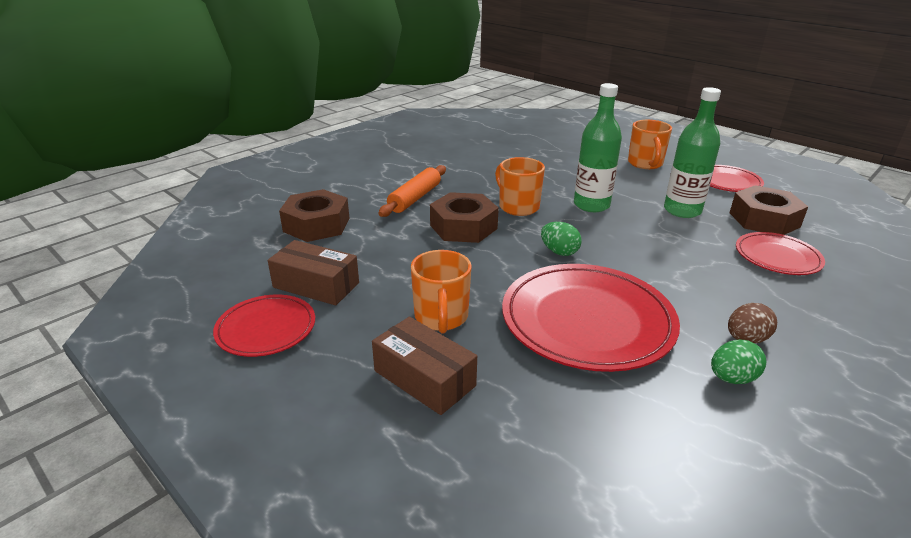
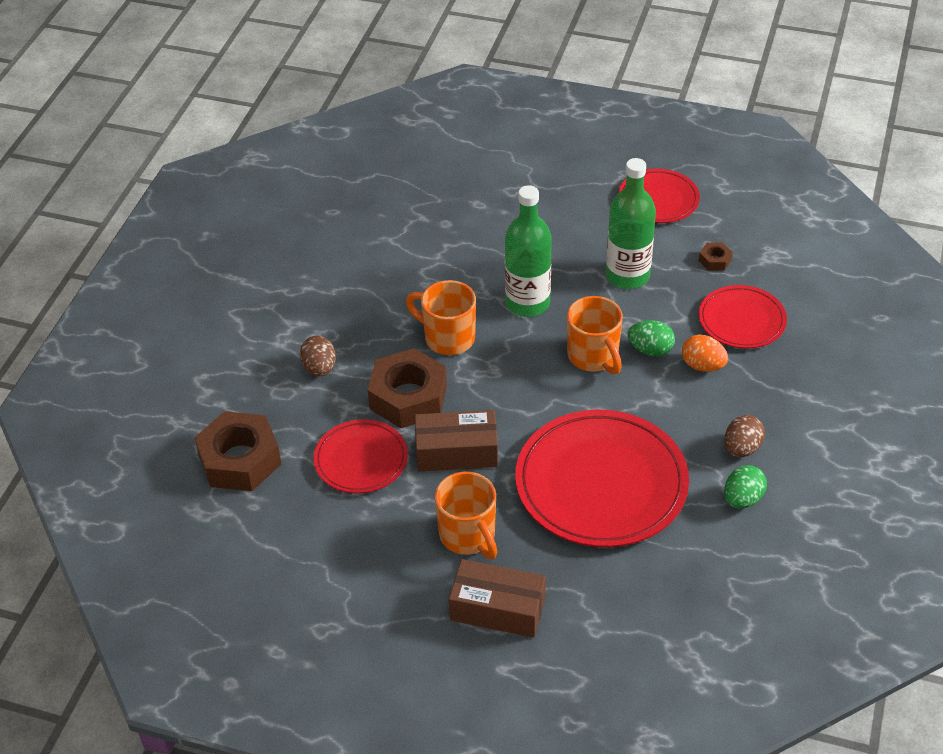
camera: 25 degrees left, 15 degrees up
(266, 329) = (313, 620): red plate -> red plate (361, 460)
(316, 285) = (315, 547): brown box -> brown box (456, 452)
(415, 198) = (319, 368): orange rolling pin -> brown egg
(559, 252) = (530, 397): green egg -> green egg (650, 350)
(645, 164) = (554, 194): orange mug -> orange mug (594, 357)
(727, 274) = (702, 366): none -> orange egg
(764, 220) = (715, 260): brown nut -> brown nut, size x0.43

